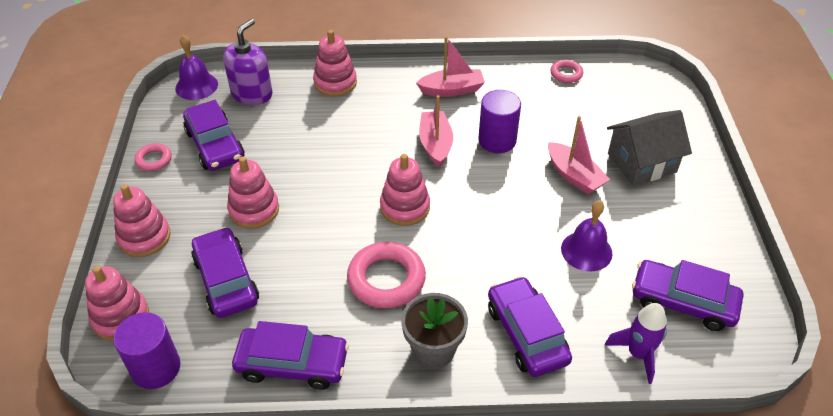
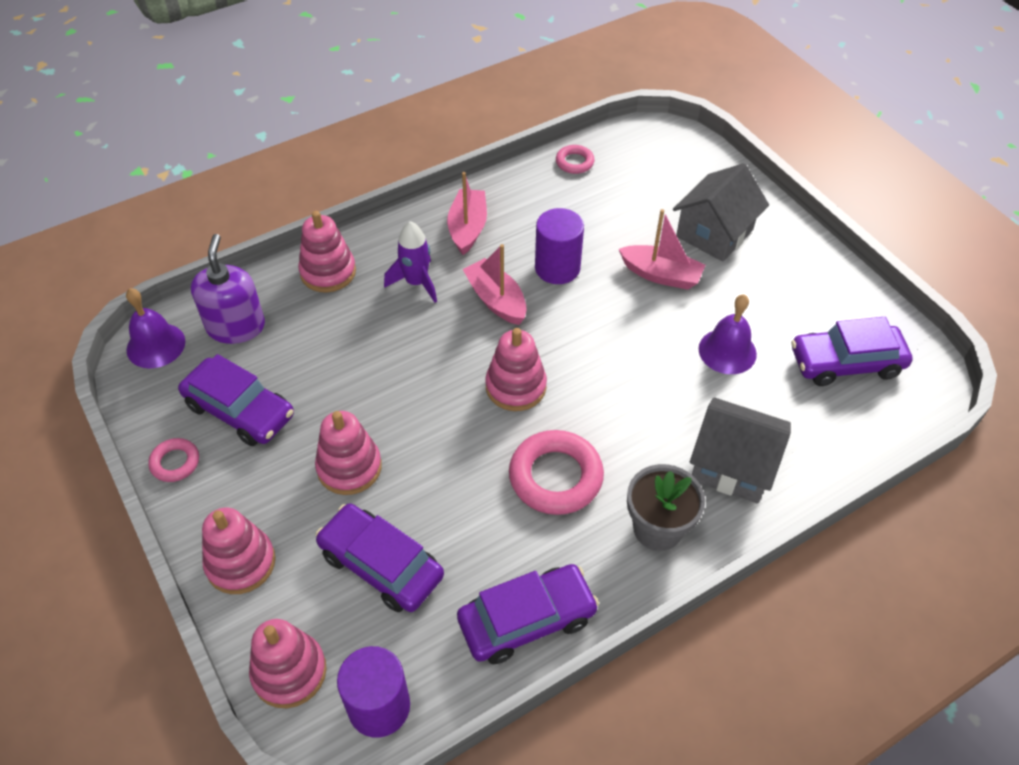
camera: 30 degrees left, 5 degrees up
(452, 90) = (467, 228): pink boat -> pink boat turned 45 degrees counterclockwise
(526, 334) = (732, 466): purple car -> grey house
(638, 354) = (843, 435): purple rocket -> purple rocket (416, 283)

